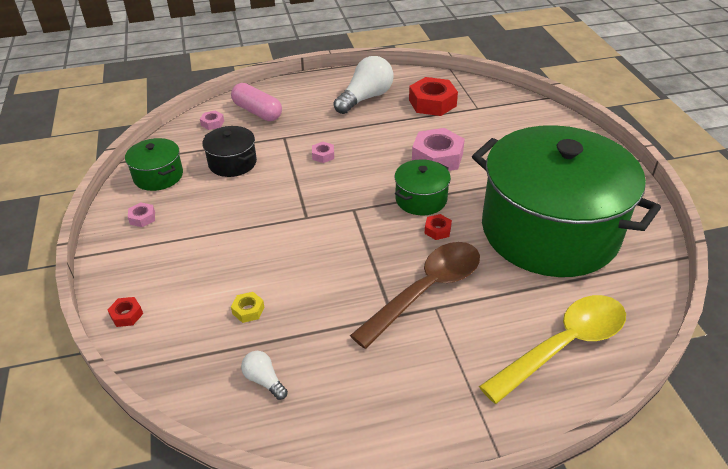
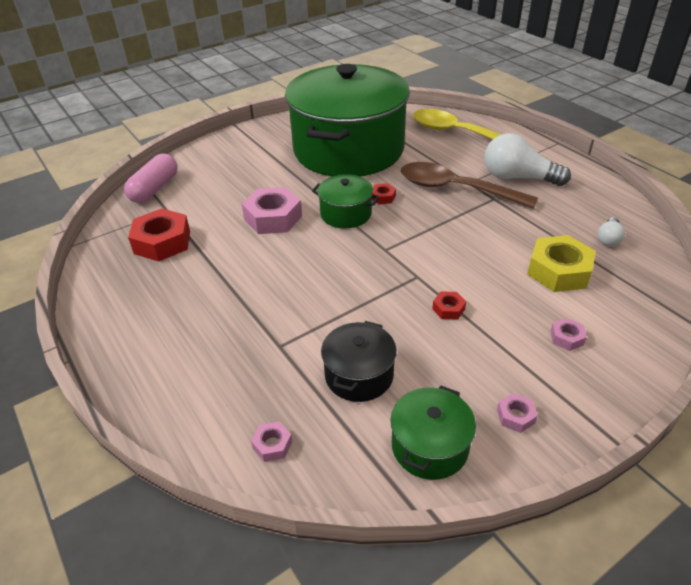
camera: 110 degrees left, 0 degrees up
(126, 315) = (642, 350): red nut -> red nut (448, 309)
(248, 310) = (558, 271): yellow nut -> yellow nut, size x2.14
(257, 112) = (223, 400): pink capsule -> pink capsule (154, 189)
(323, 155) = (305, 297): pink nut -> pink nut (566, 338)
(365, 98) = (160, 298): white light bulb -> white light bulb (518, 178)

